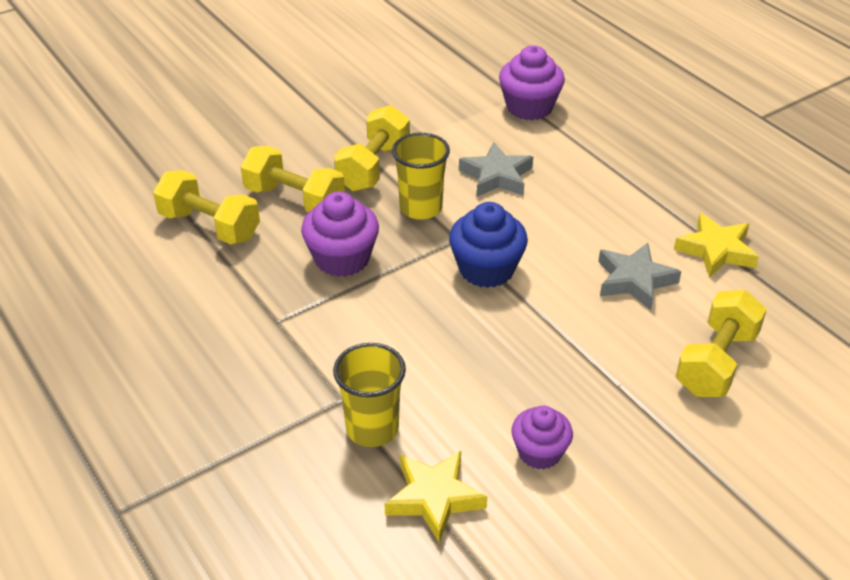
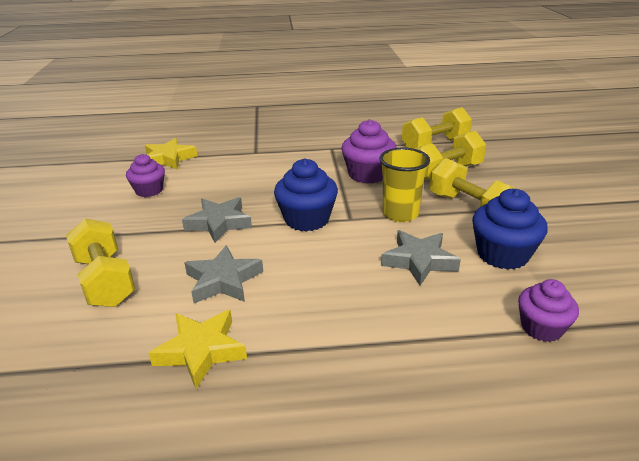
camera: 120 degrees right, 10 degrees down
(372, 429) = (227, 155): yellow cup -> none
(446, 136) = (502, 254): none -> blue cupcake
(529, 107) = (541, 328): purple cupcake -> purple cupcake, size x0.66
(552, 335) = (219, 223): none -> grey star

